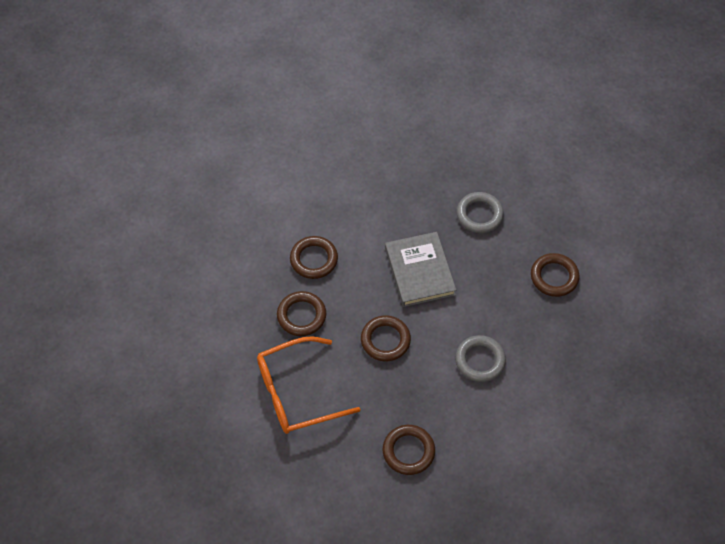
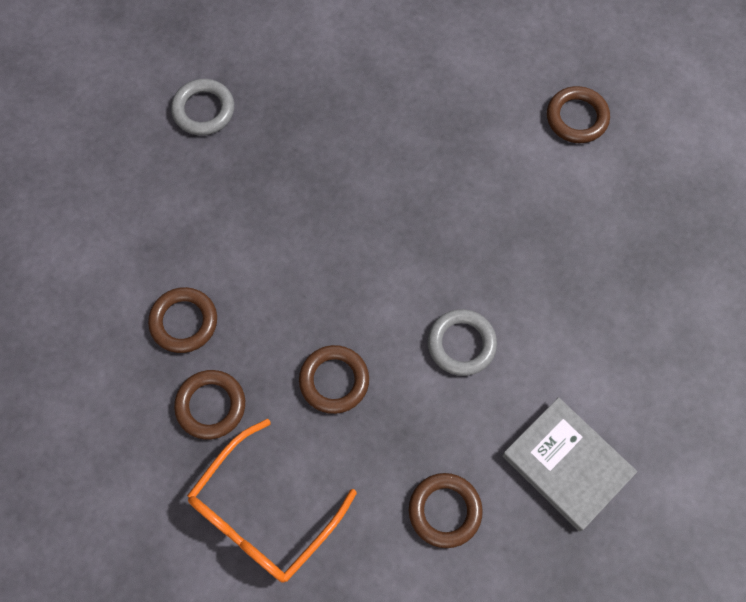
camera: 30 degrees left, 10 degrees up
(419, 271) = (324, 268): grey book -> grey book (567, 464)
(479, 215) = (354, 157): grey ring -> grey ring (203, 110)
(554, 277) = (486, 191): brown ring -> brown ring (577, 118)

